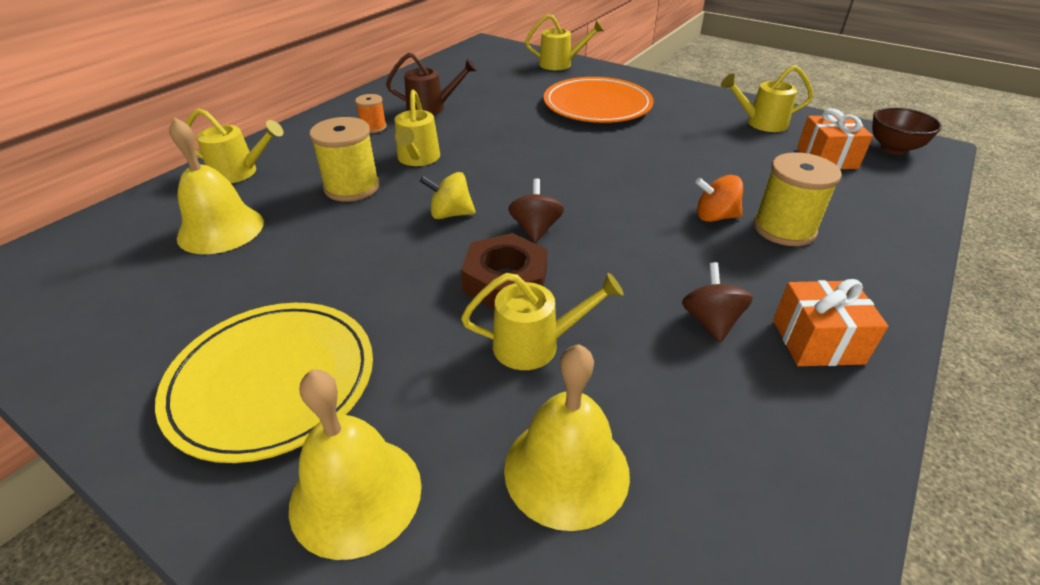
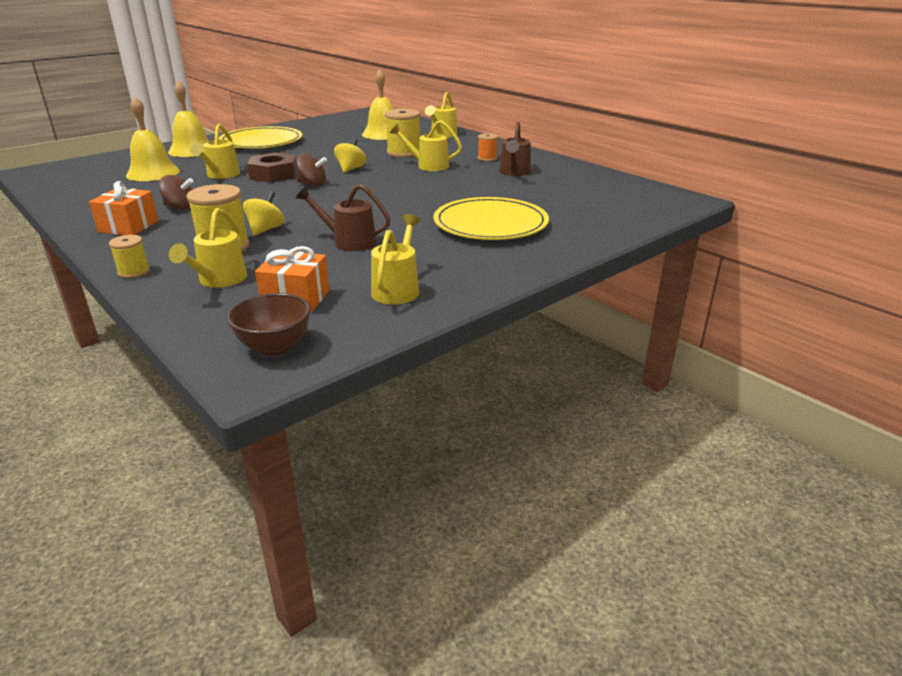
camera: 105 degrees right, 10 degrees down
(561, 64) = (614, 224): yellow watering can -> yellow watering can (218, 281)
(597, 105) = (490, 224): orange plate -> yellow plate
(697, 160) = (348, 242): none -> brown watering can
(715, 217) = (265, 229): orange spinning top -> yellow spinning top
(902, 266) = (134, 272): none -> yellow spool

